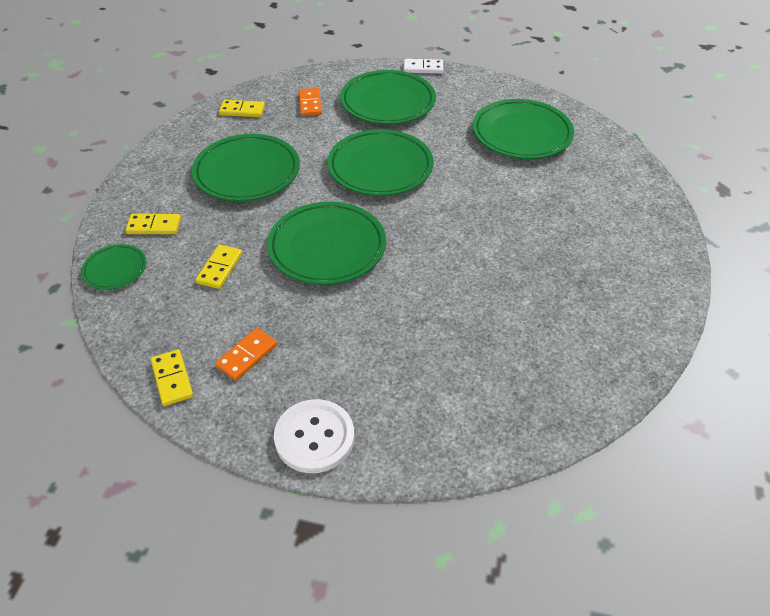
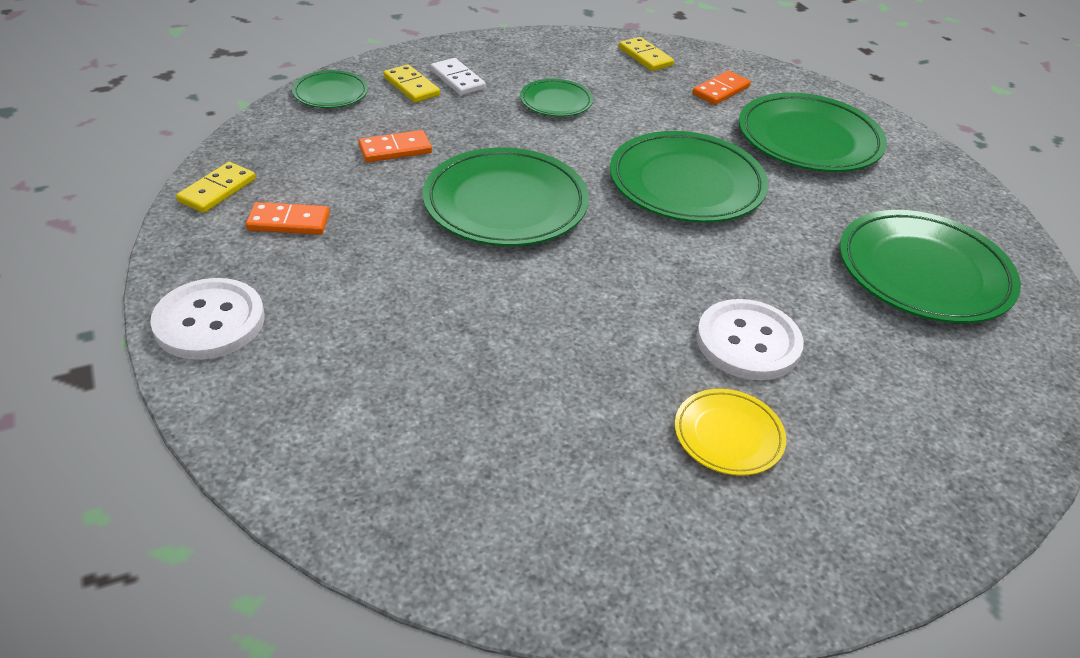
camera: 50 degrees right, 5 degrees down
(220, 268) = (395, 149): yellow domino -> orange domino
(247, 172) = (556, 102): green plate -> green plate, size x0.52
(423, 68) = (915, 138): white domino -> white domino (457, 79)
(520, 220) = (748, 342): none -> white button
(574, 264) = (728, 435): none -> yellow plate

